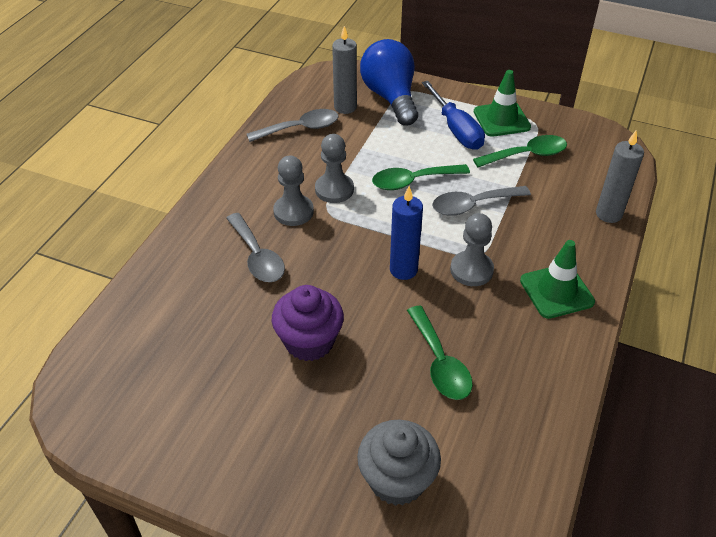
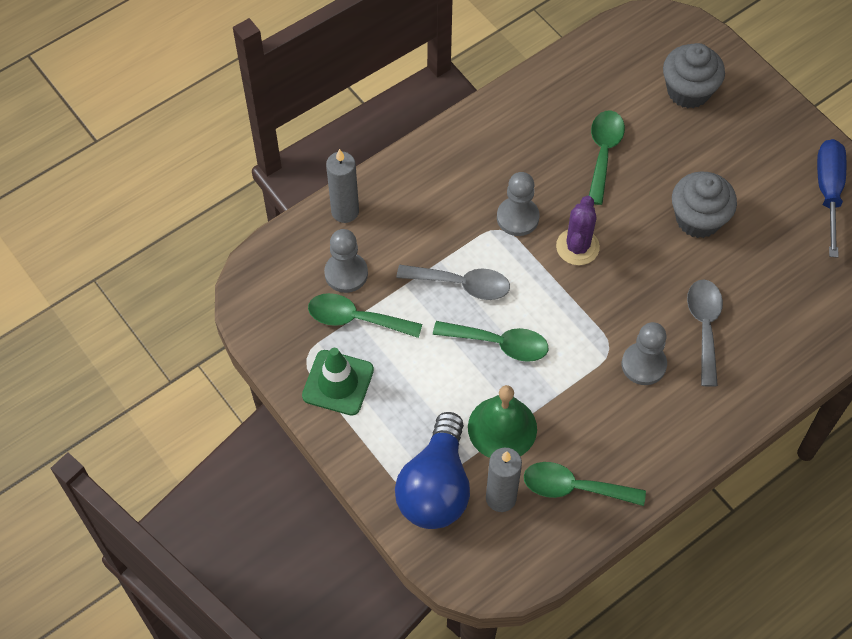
camera: 150 degrees left, 15 degrees up
(300, 128) = (573, 487): grey spoon -> green spoon
(309, 341) = (698, 219): purple cupcake -> grey cupcake
(334, 189) = (586, 373): grey pawn -> grey pawn (346, 273)
(372, 139) = (502, 428): none -> green bell
(403, 270) = (577, 247): blue candle -> purple cactus
(456, 130) = (400, 392): blue screwdriver -> blue screwdriver (828, 191)
(556, 291) = (462, 164): green traffic cone -> none

